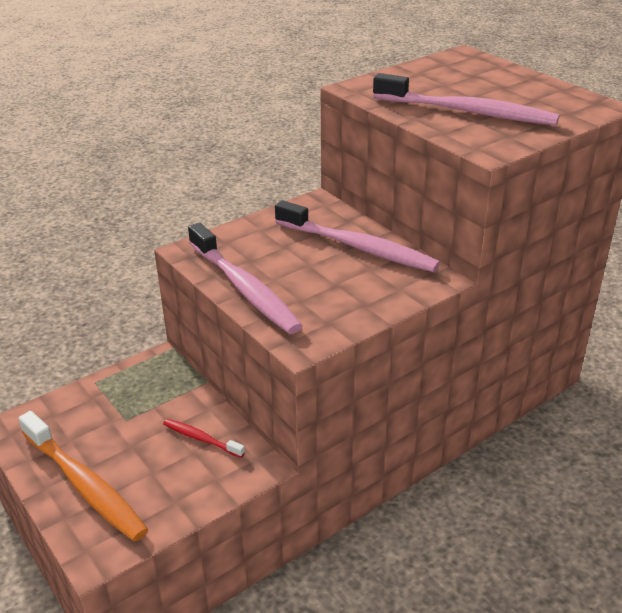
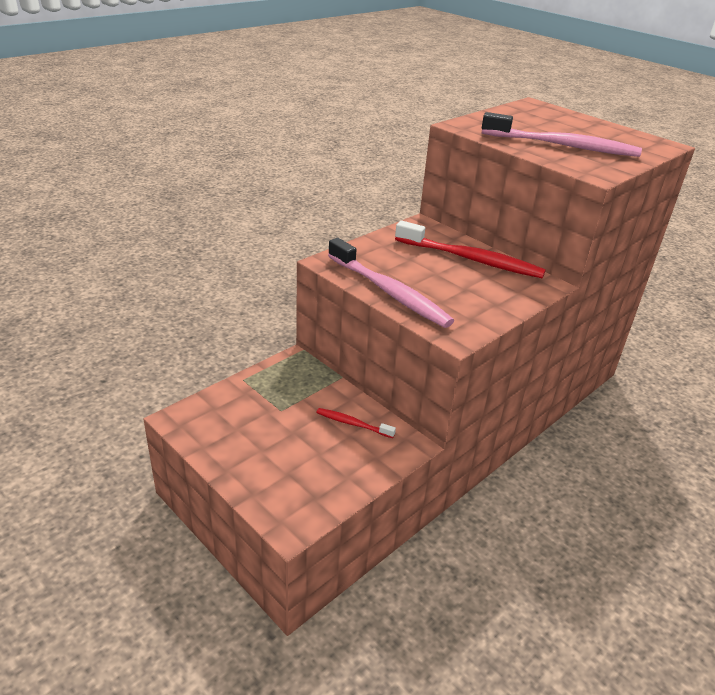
camera: 10 degrees left, 0 degrees up
(84, 484) = (261, 466): orange toothbrush -> none
(358, 247) = (471, 259): pink toothbrush -> red toothbrush

